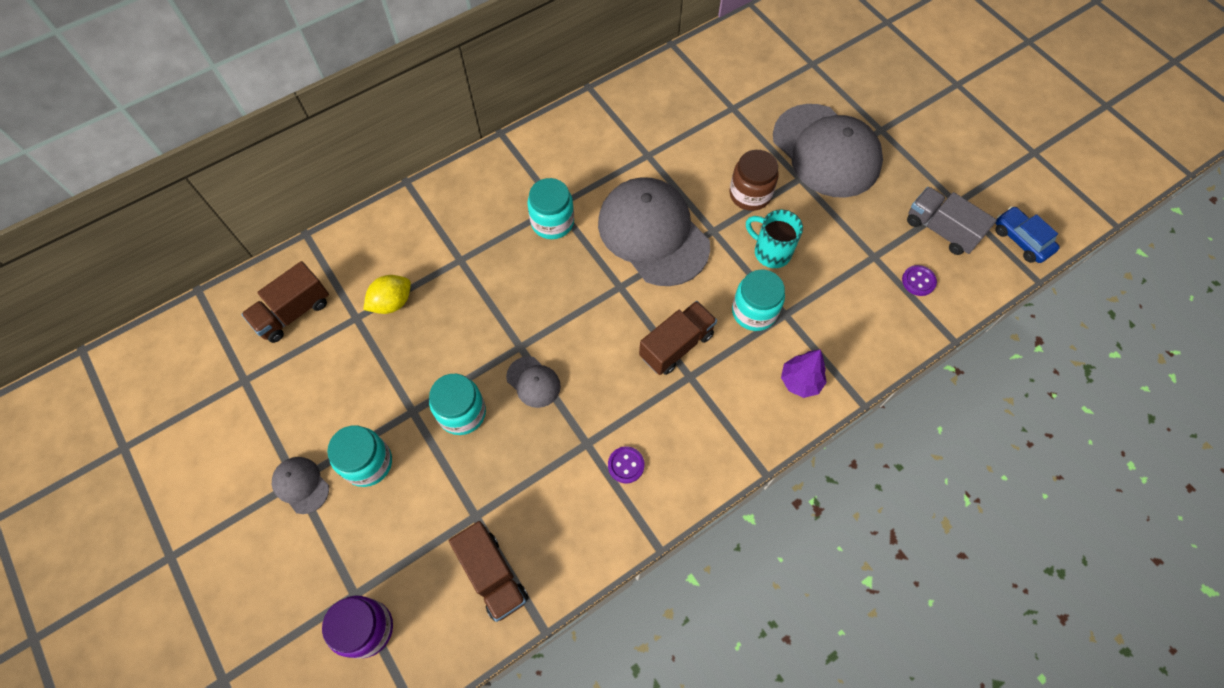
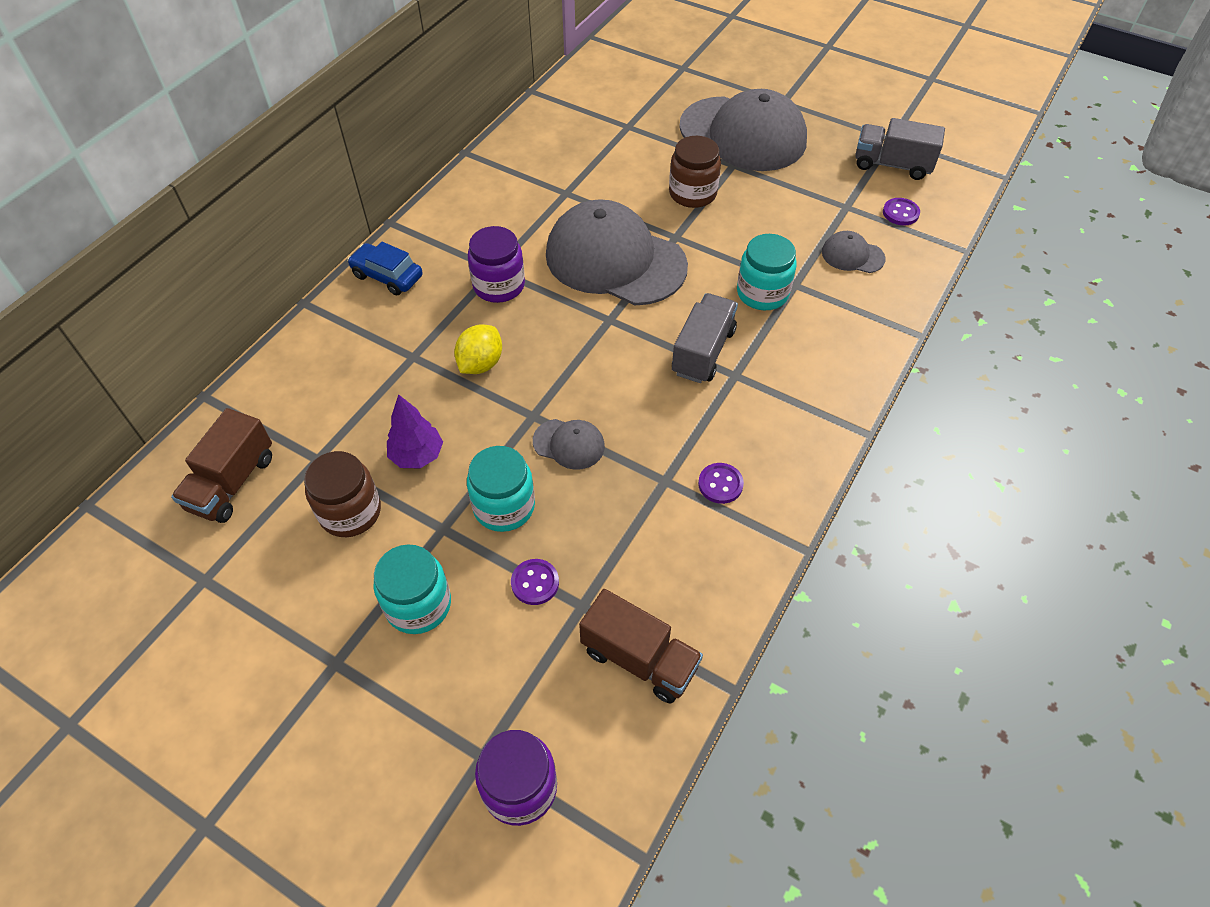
camera: 25 degrees left, 10 degrees down
(301, 485) = (344, 664): grey cap -> grey cap (852, 255)
(358, 370) = (350, 512): none -> brown jar
(392, 303) = (354, 427): yellow lemon -> yellow lemon (480, 364)
(452, 483) = (535, 583): none -> purple button
(552, 222) = (499, 285): turquoise jar -> purple jar
(676, 345) = (703, 352): brown truck -> grey truck
(771, 252) = (745, 236): turquoise mug -> none
(800, 381) = (847, 338): purple tree -> purple tree (417, 455)
(1021, 240) = (967, 149): blue car -> blue car (387, 276)

